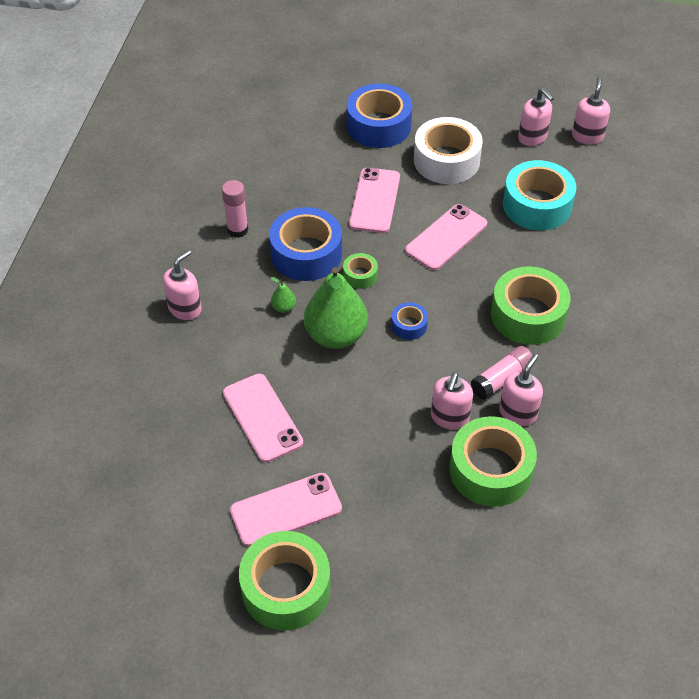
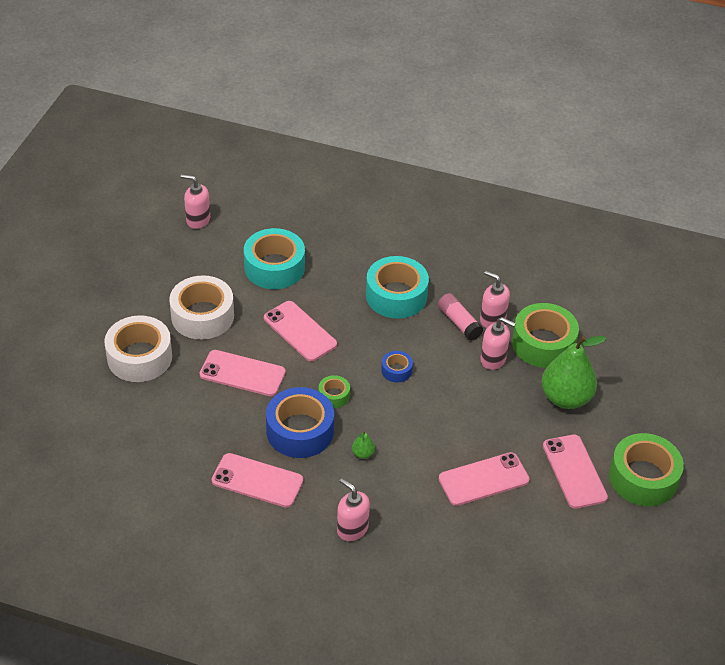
camera: 85 degrees left, 5 degrees down
(237, 230) = (257, 481): pink glue stick -> pink phone
(336, 335) = (400, 420): green pear -> green pear (565, 398)
(379, 126) = (139, 357): blue tape -> white tape
(528, 315) = (396, 296): green tape -> turquoise tape
(532, 137) = (189, 254): pink soap dispenser -> none

